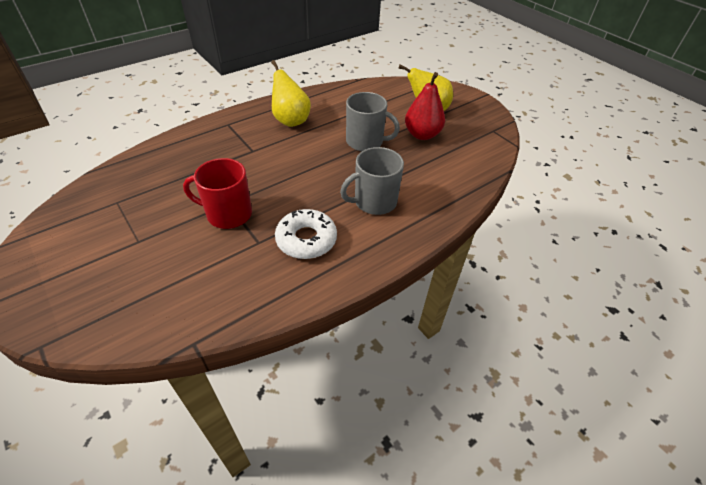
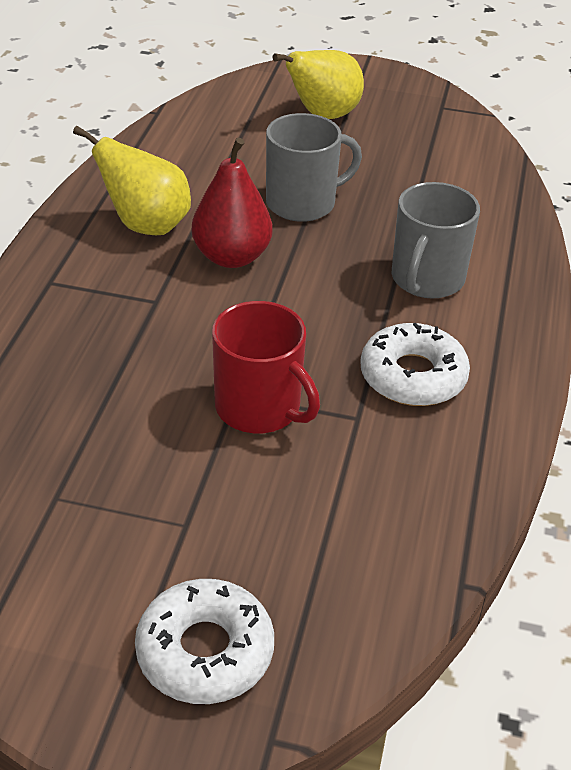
camera: 40 degrees left, 5 degrees down
(73, 294) = (205, 651): none -> white donut
(228, 214) = (259, 408): red mug -> red mug turned 105 degrees counterclockwise
(422, 135) = (363, 155): red pear -> red pear (232, 257)

